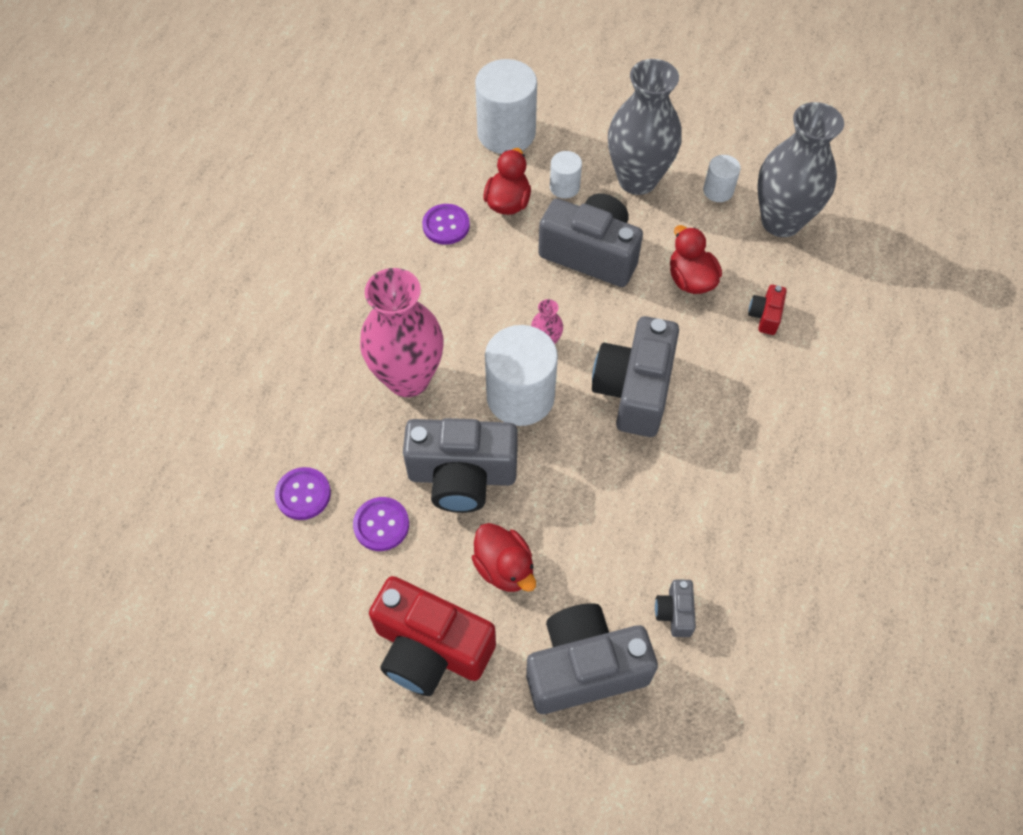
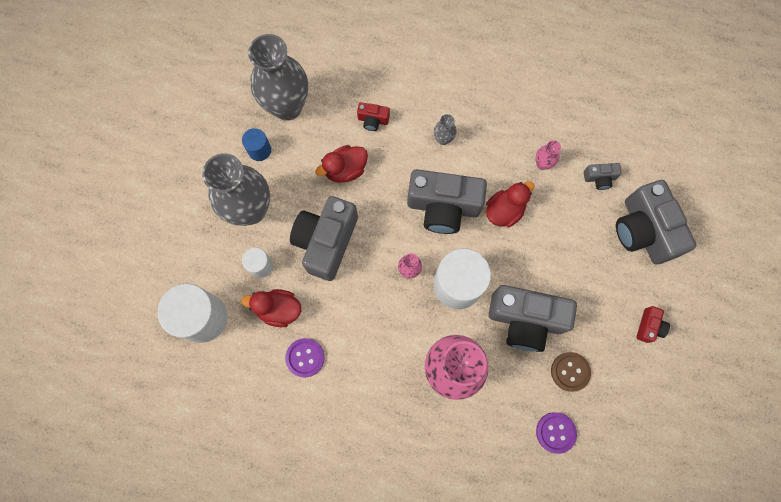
camera: 95 degrees left, 15 degrees up
(381, 525) = (570, 371): purple button -> brown button
(430, 648) = (649, 326): red camera -> red camera, size x0.44
(462, 476) = (525, 320): grey camera -> grey camera turned 105 degrees clockwise
(504, 567) = (587, 284): red duck -> red duck (504, 211)
(700, 530) = (542, 164): none -> pink vase
(718, 191) = (259, 150): white cylinder -> blue cylinder
(738, 399) = (443, 139): none -> grey vase

